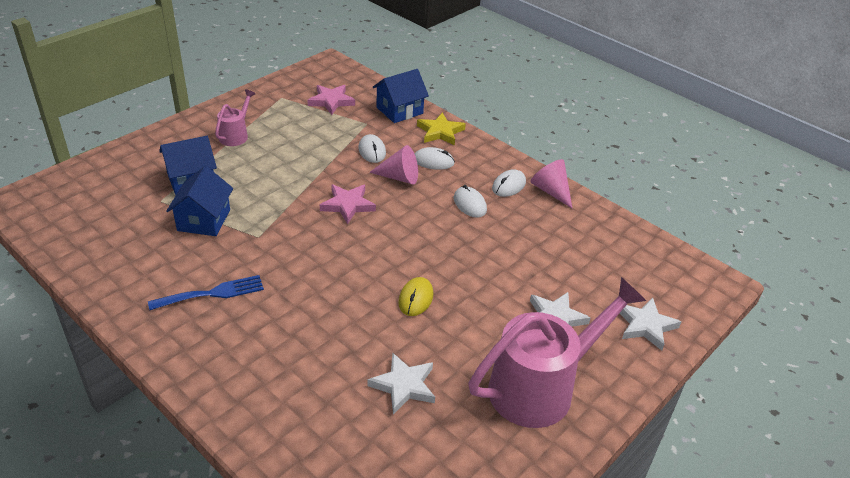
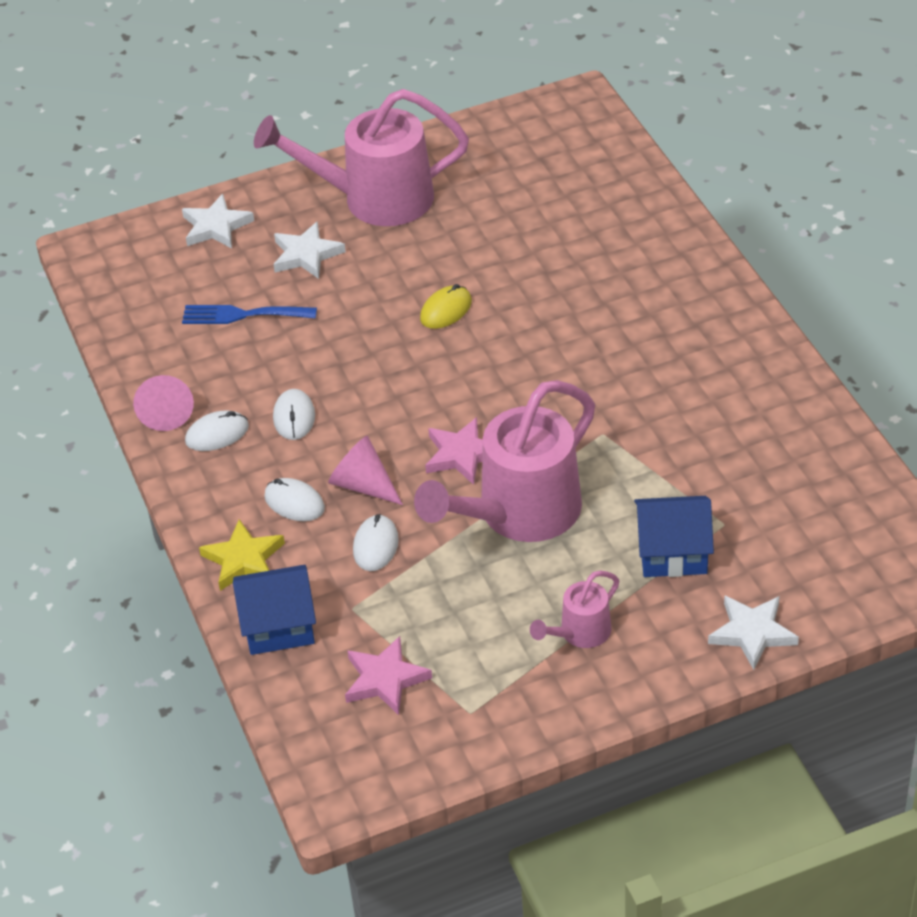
camera: 150 degrees left, 5 degrees up
(204, 220) = (669, 476): blue house -> none
(213, 293) = (680, 369): blue fork -> blue fork (242, 315)
(295, 181) = (518, 514): none -> pink watering can
(404, 386) = (510, 230): white star -> white star (752, 633)

